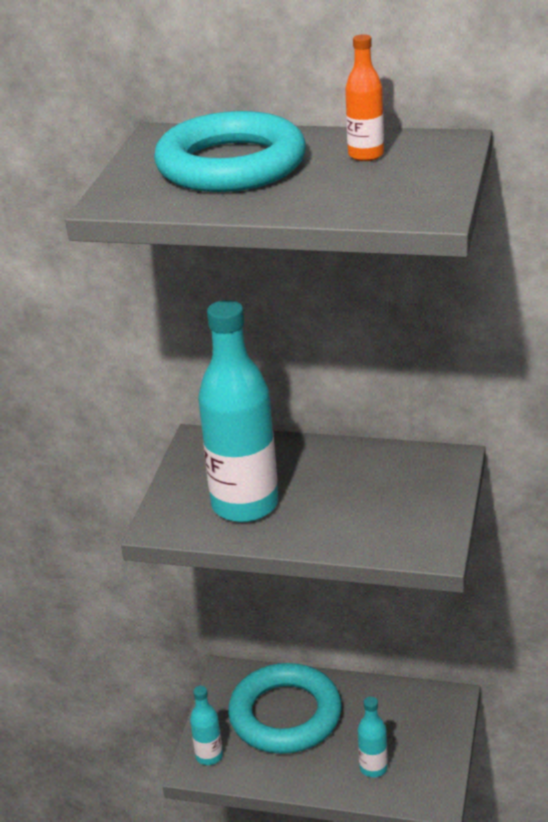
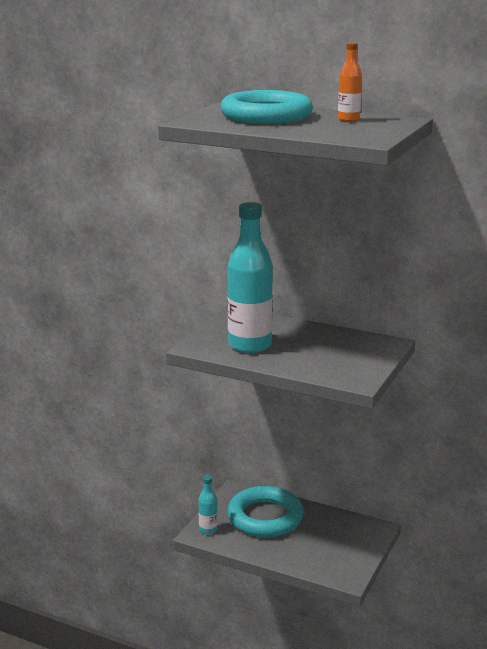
camera: 10 degrees right, 10 degrees down
(373, 768) = (313, 555): turquoise bottle -> none

